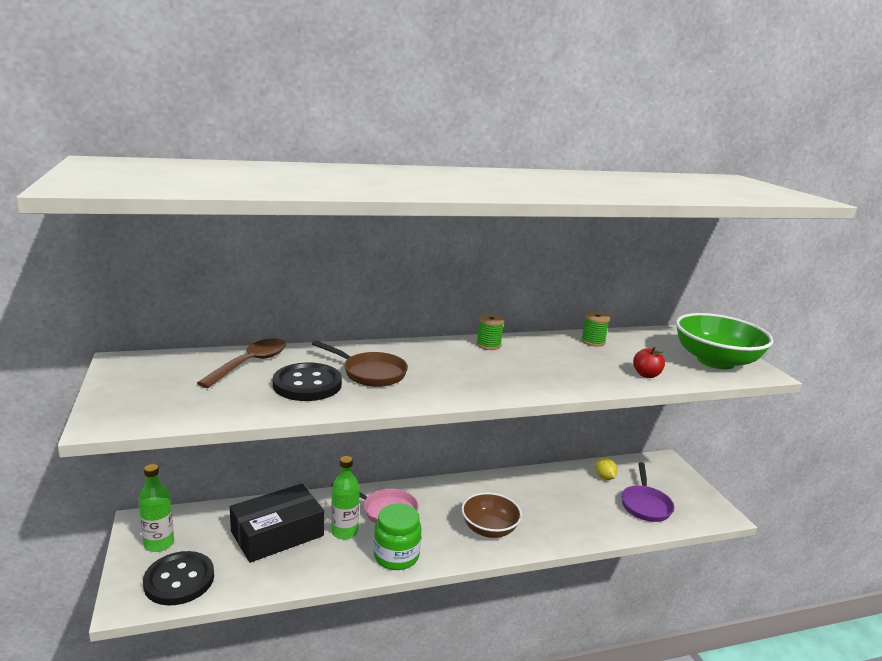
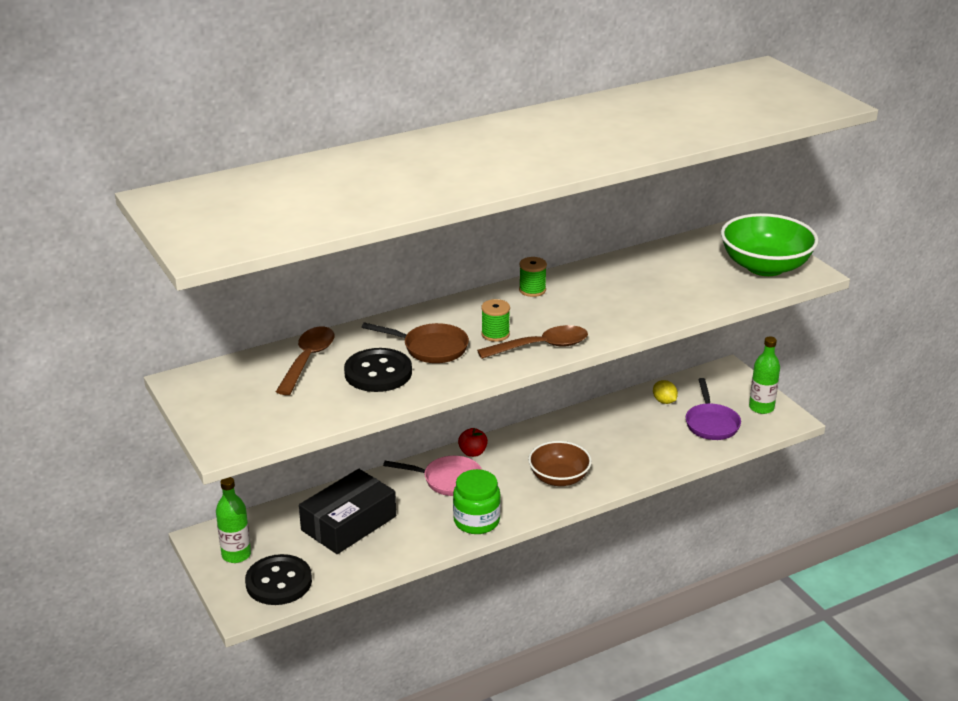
camera: 10 degrees left, 10 degrees up
(344, 532) = (415, 508): green bottle -> green bottle (761, 408)
(478, 389) = (541, 346): none -> brown spoon
(593, 341) = (637, 264): green spool -> green spool (495, 334)
(646, 375) = (698, 298): red apple -> red apple (472, 452)

